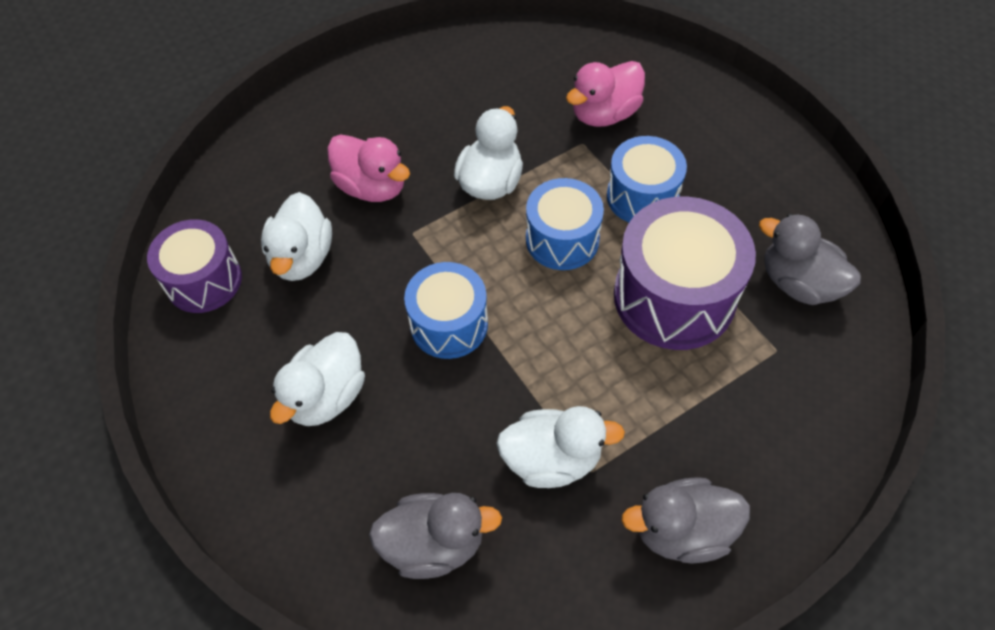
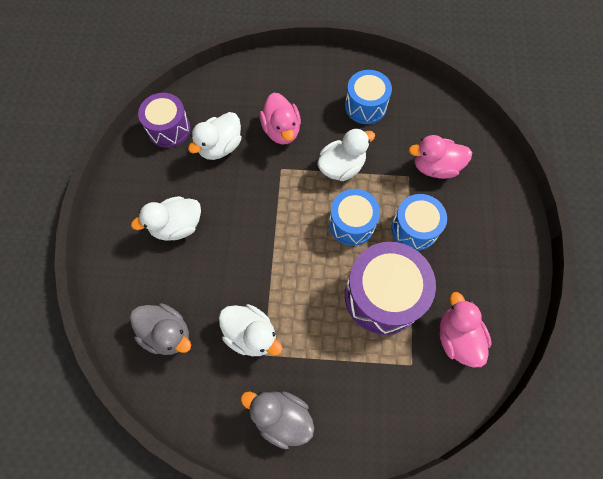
camera: 35 degrees right, 10 degrees up
(449, 324) = (259, 230): blue drum -> blue drum (365, 106)
(798, 283) = (457, 337): grey duck -> pink duck

